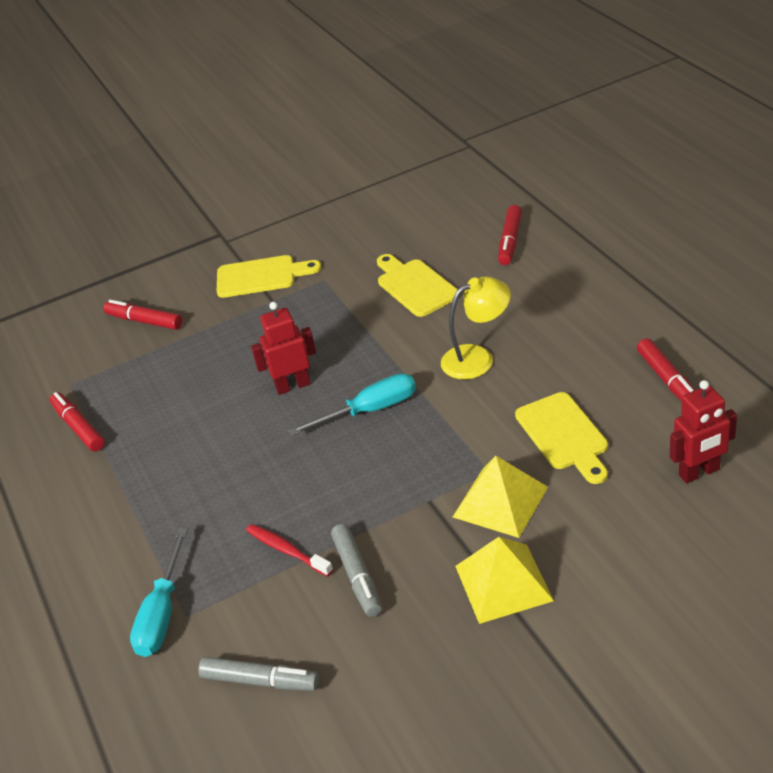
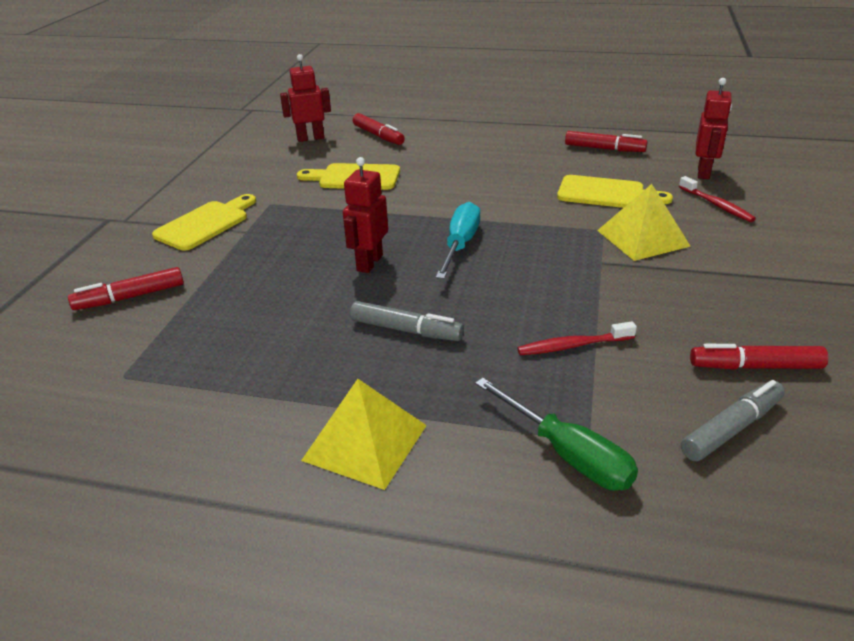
camera: 55 degrees left, 5 degrees down
(78, 427) = (198, 398): red marker -> red marker (755, 366)
(162, 613) = (567, 454): turquoise screwdriver -> green screwdriver
(357, 576) = (650, 324): grey marker -> grey marker (406, 330)
(456, 214) = (310, 138): none -> red robot
(477, 358) = (476, 188): yellow lamp -> none
(503, 583) = (733, 269): yellow pyramid -> yellow pyramid (365, 442)
(629, 516) = (716, 205): none -> red toothbrush

